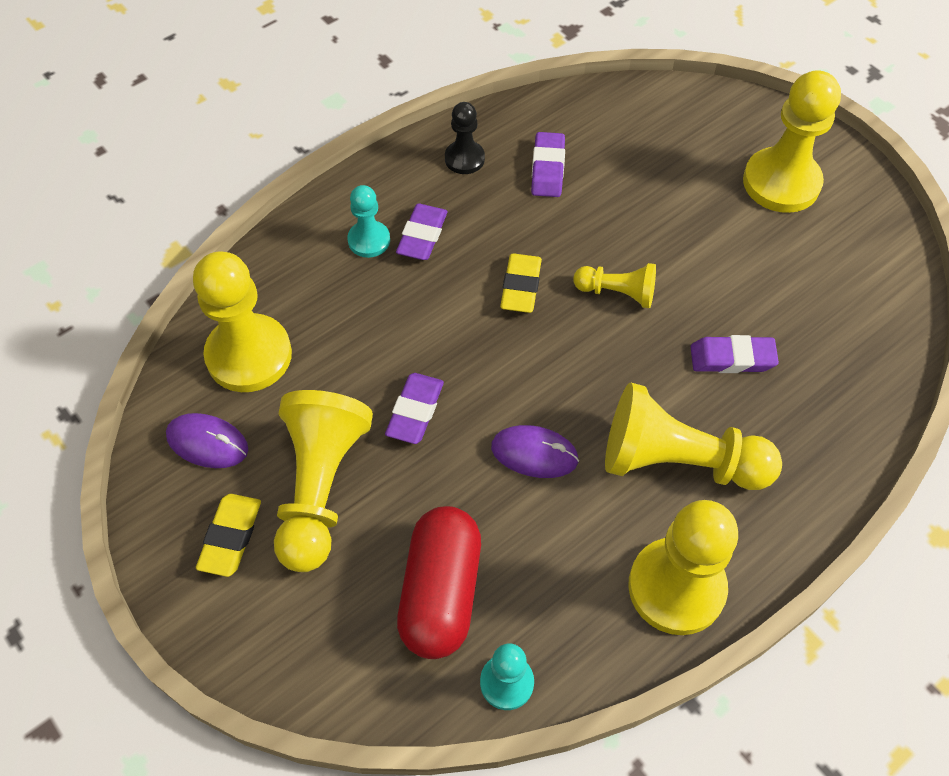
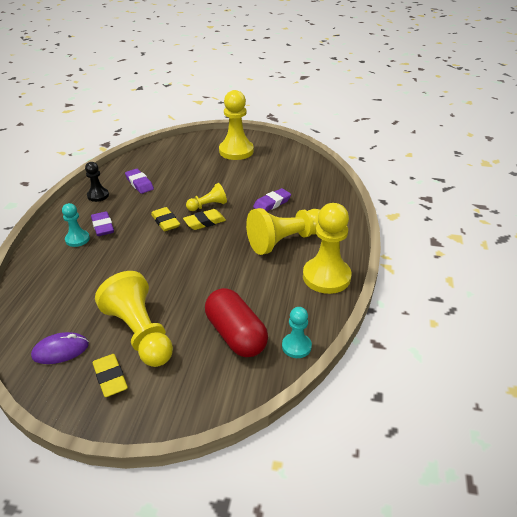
camera: 40 degrees left, 20 degrees down
(249, 355) = (52, 307): yellow pawn -> none
(415, 411) = (159, 283): purple eraser -> none
(534, 453) = (227, 268): purple mouse -> none
(581, 328) = (204, 222): none -> yellow eraser

